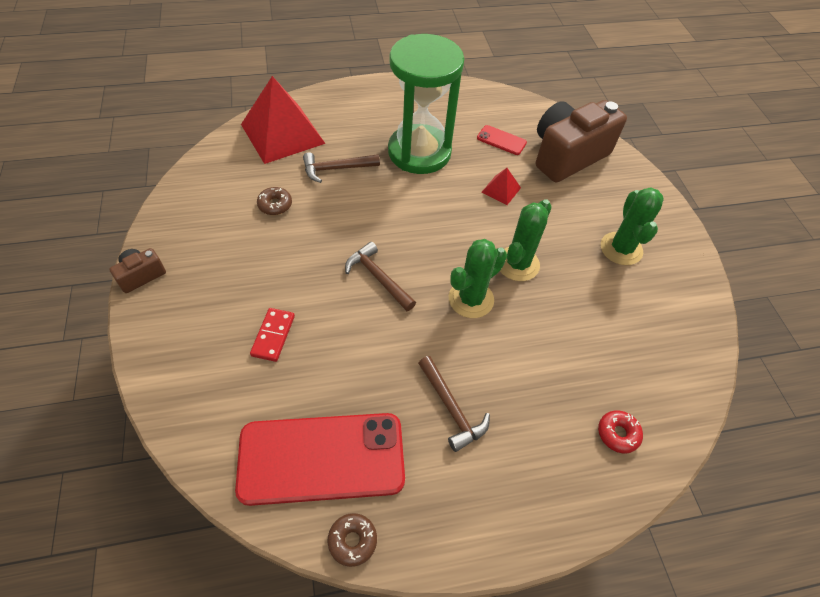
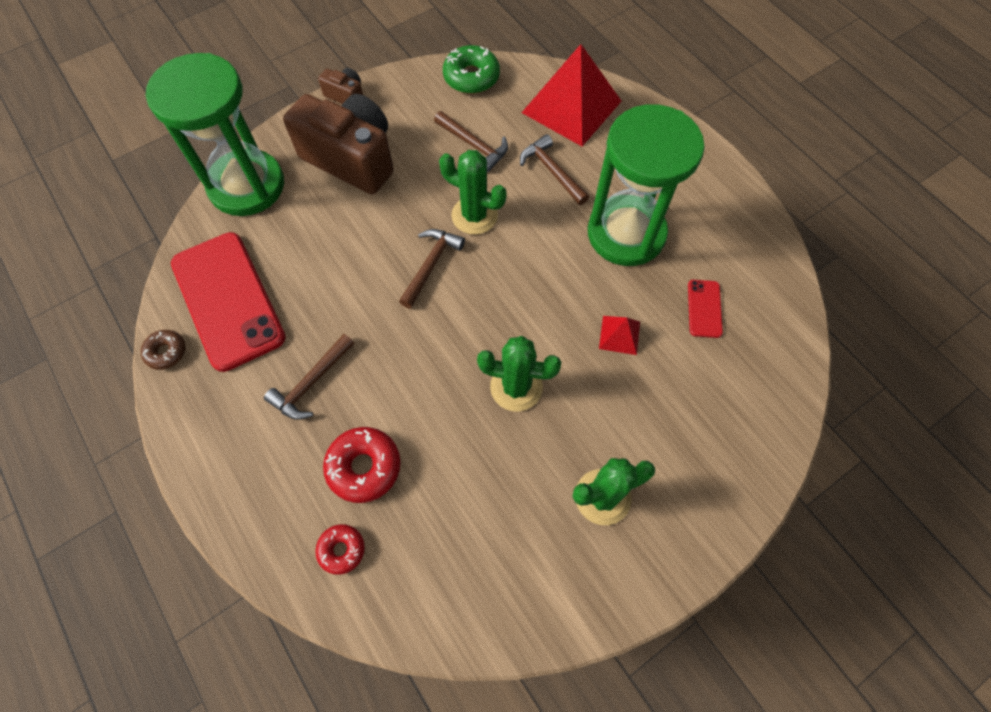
camera: 70 degrees right, 10 degrees up
(187, 398) = (247, 186): none -> green hourglass
(200, 179) = (471, 77): none -> green donut
(273, 336) = (328, 213): red domino -> none
(275, 205) = (474, 145): brown donut -> brown hammer
(471, 299) = (445, 357): green cactus -> green cactus (474, 215)
(549, 392) = (364, 467): none -> red donut
(567, 156) = (728, 391): brown camera -> brown camera (352, 159)

